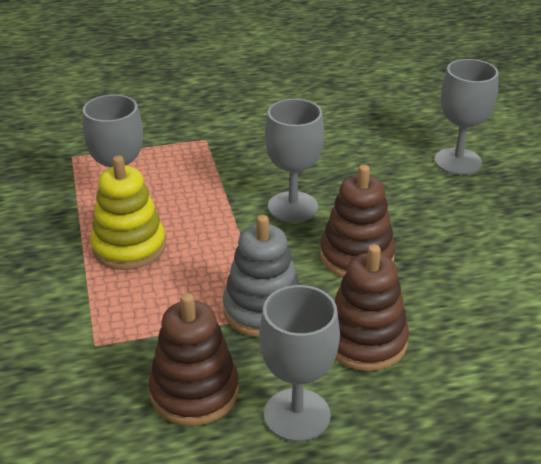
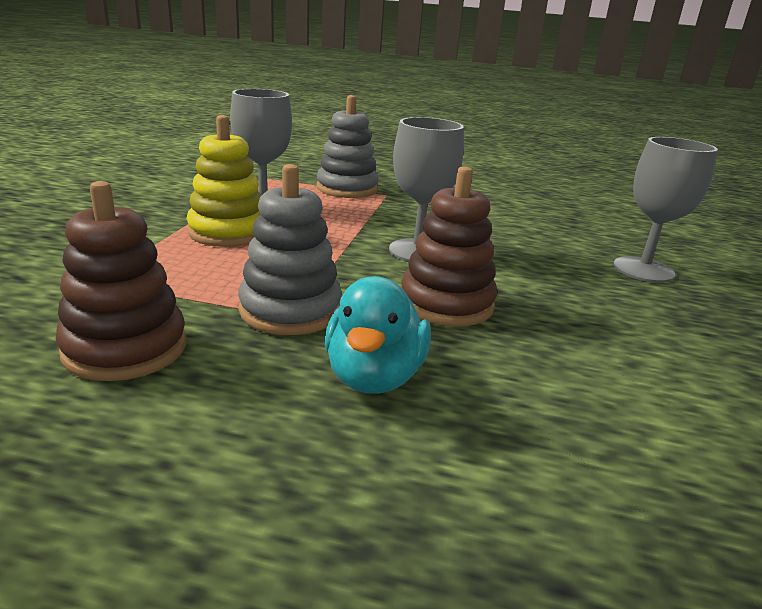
camera: 25 degrees right, 10 degrees down
(164, 144) = (347, 189): none -> grey stacking toy
(297, 415) = (201, 415): grey goblet -> none
(365, 341) = (374, 376): brown stacking toy -> turquoise duck

